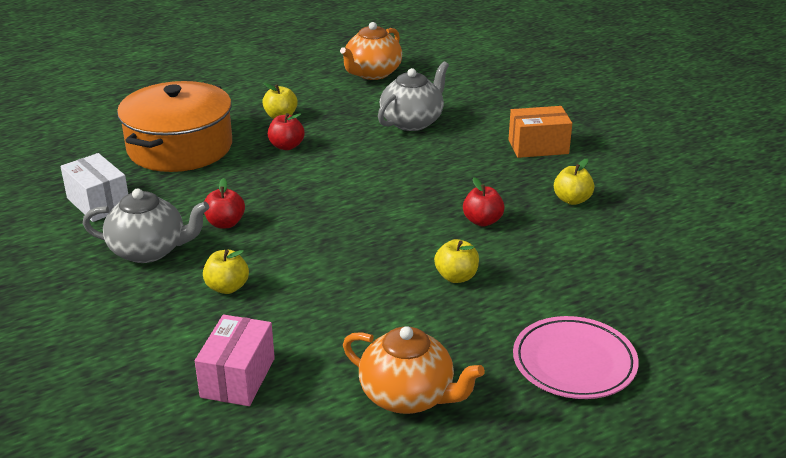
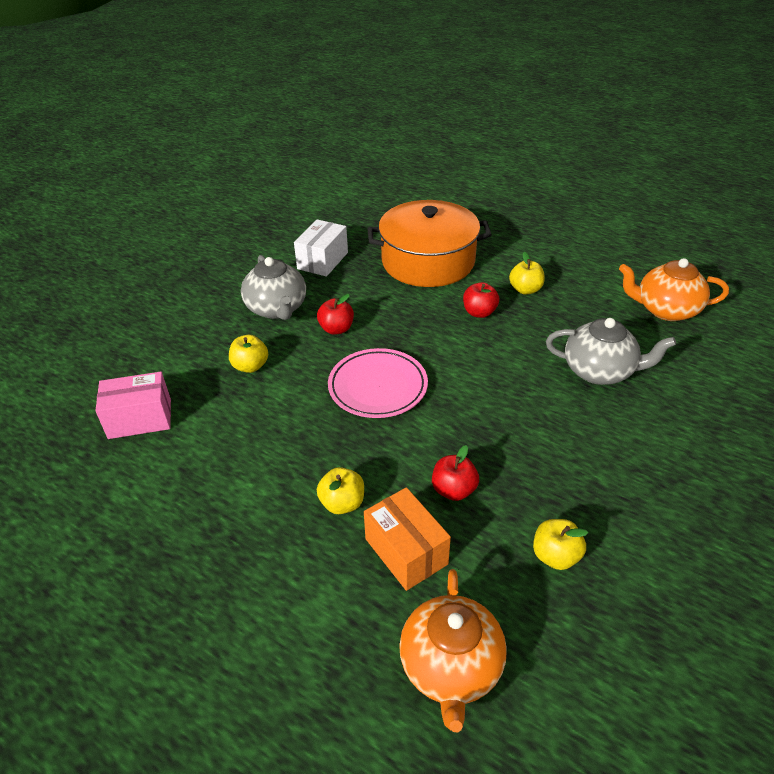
camera: 65 degrees right, 10 degrees up
(408, 396) = (147, 532): orange teapot -> orange teapot (451, 667)
(538, 147) = (646, 487): orange box -> orange box (406, 551)
(574, 363) = (241, 652): pink plate -> pink plate (378, 387)

